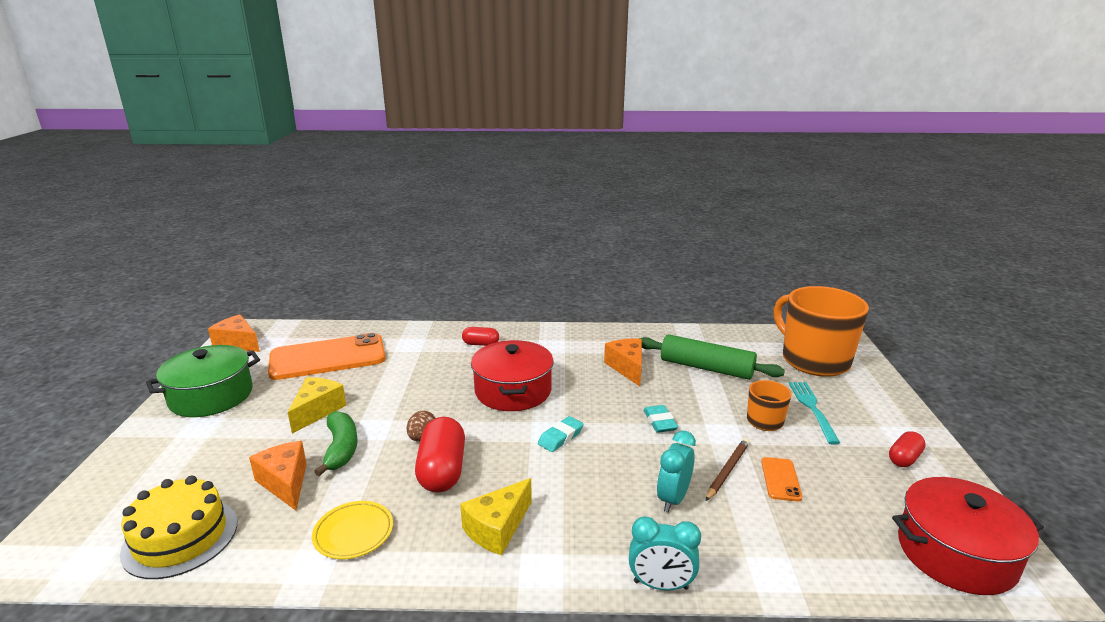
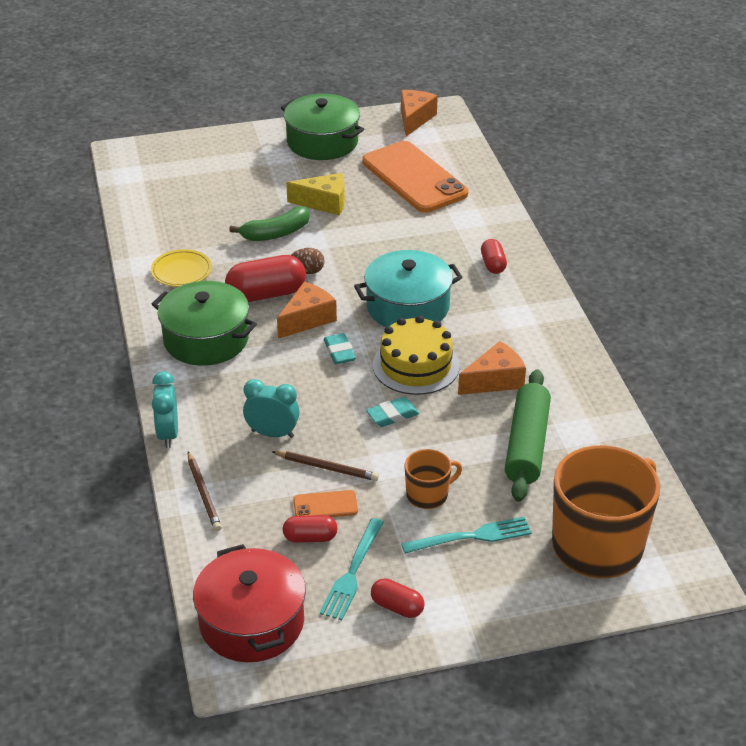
camera: 75 degrees right, 15 degrees up
(180, 537) = (157, 200): yellow cake -> yellow cake (416, 365)
(285, 483) = (225, 221): orange cheese -> orange cheese (307, 319)
(497, 528) = (206, 339): yellow cheese -> green pot
(513, 391) = (408, 307): red pot -> turquoise pot
(560, 437) = (339, 352): turquoise eraser -> turquoise eraser turned 45 degrees clockwise
(766, 566) = (203, 493): none -> brown pencil
(826, 495) = (310, 538): none -> red capsule
(868, 476) = (352, 573): none -> turquoise fork

